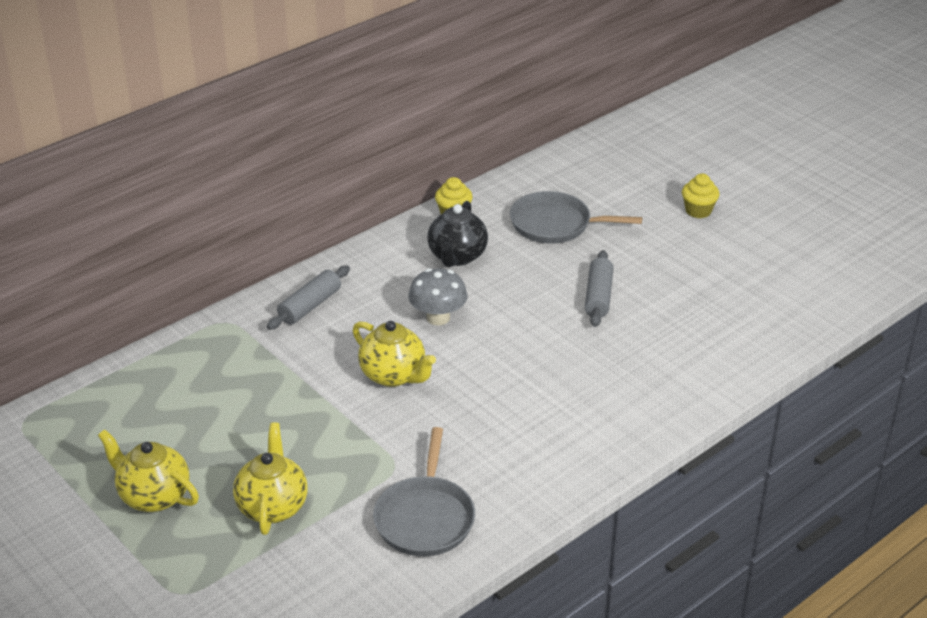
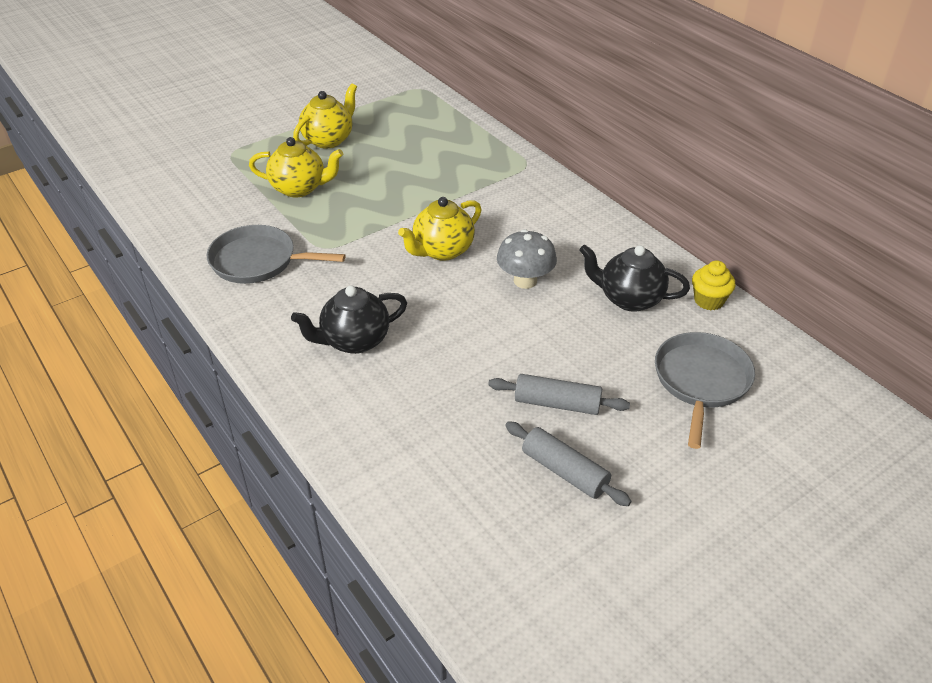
camera: 95 degrees right, 5 degrees up
(310, 306) = (547, 206): grey rolling pin -> grey rolling pin (564, 471)
(545, 423) = (354, 341): none -> black teapot
(698, 211) = (756, 533): yellow cupcake -> none

